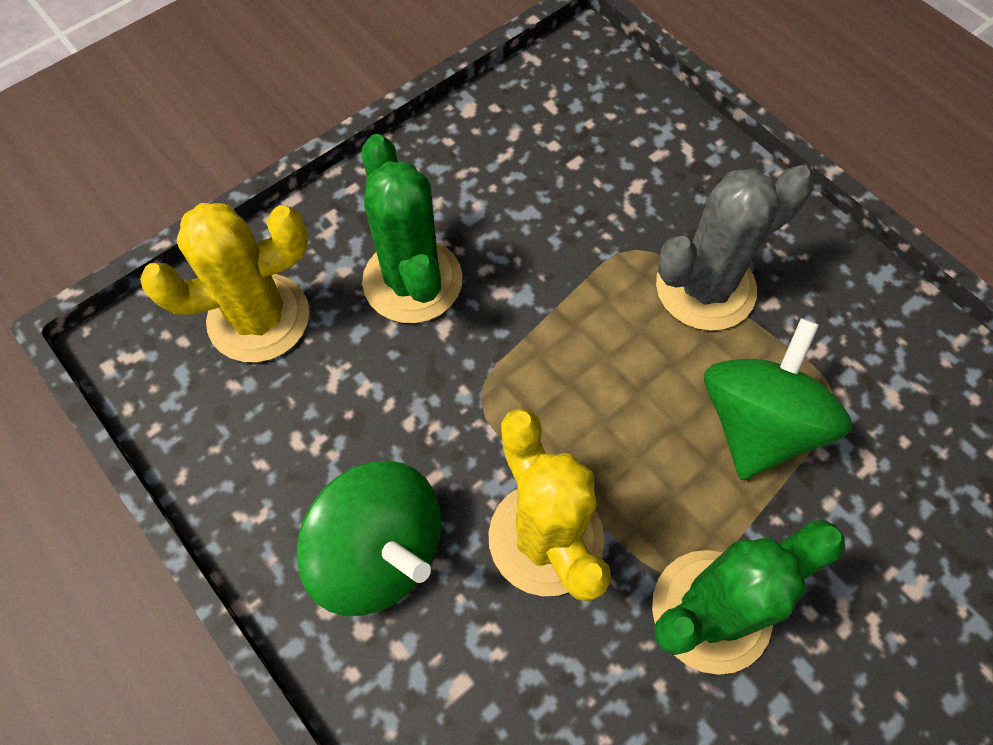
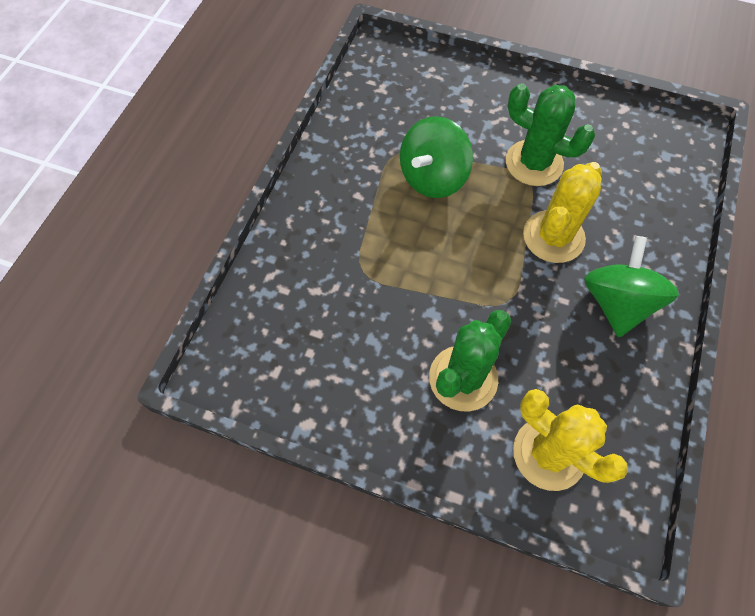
camera: 120 degrees left, 0 degrees up
(705, 288) = (368, 227): grey cactus -> none
(757, 423) = (433, 177): green spinning top -> green spinning top turned 45 degrees counterclockwise

